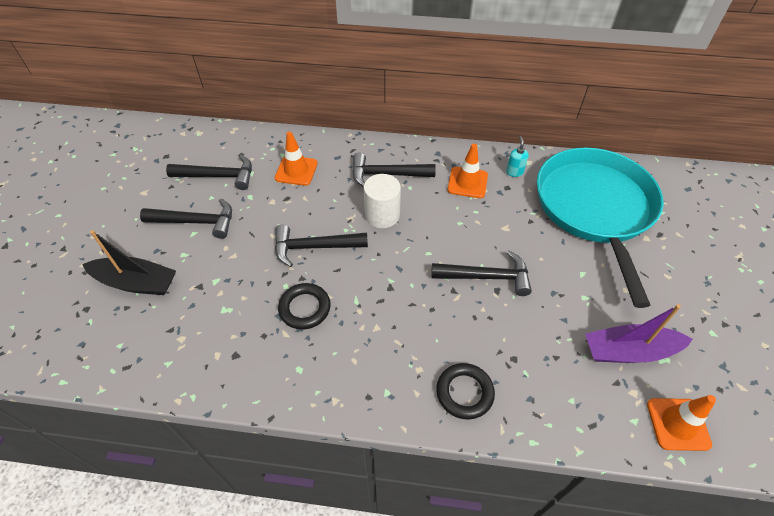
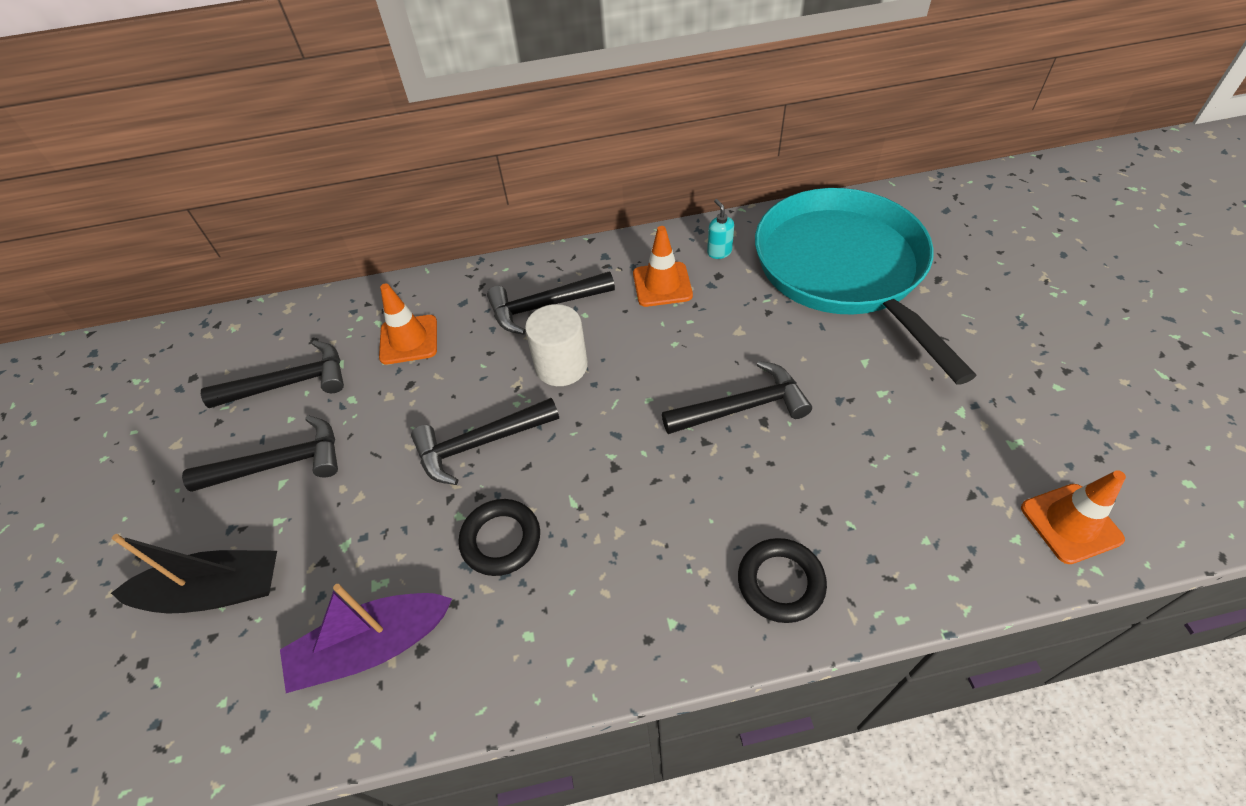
camera: 15 degrees left, 0 degrees up
(629, 351) = (969, 447): purple boat -> purple boat (372, 647)

